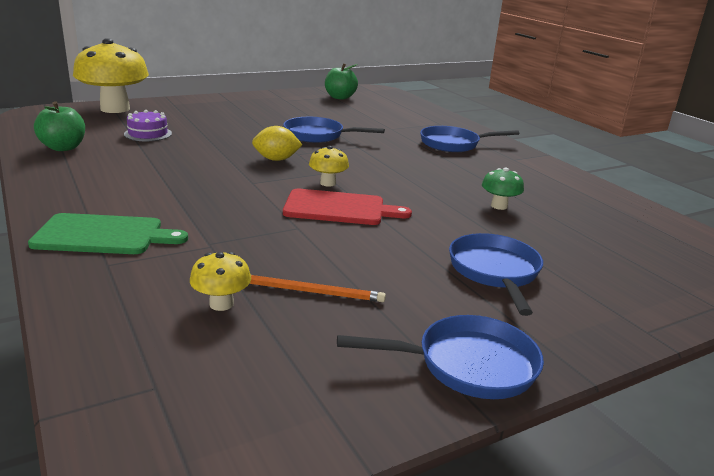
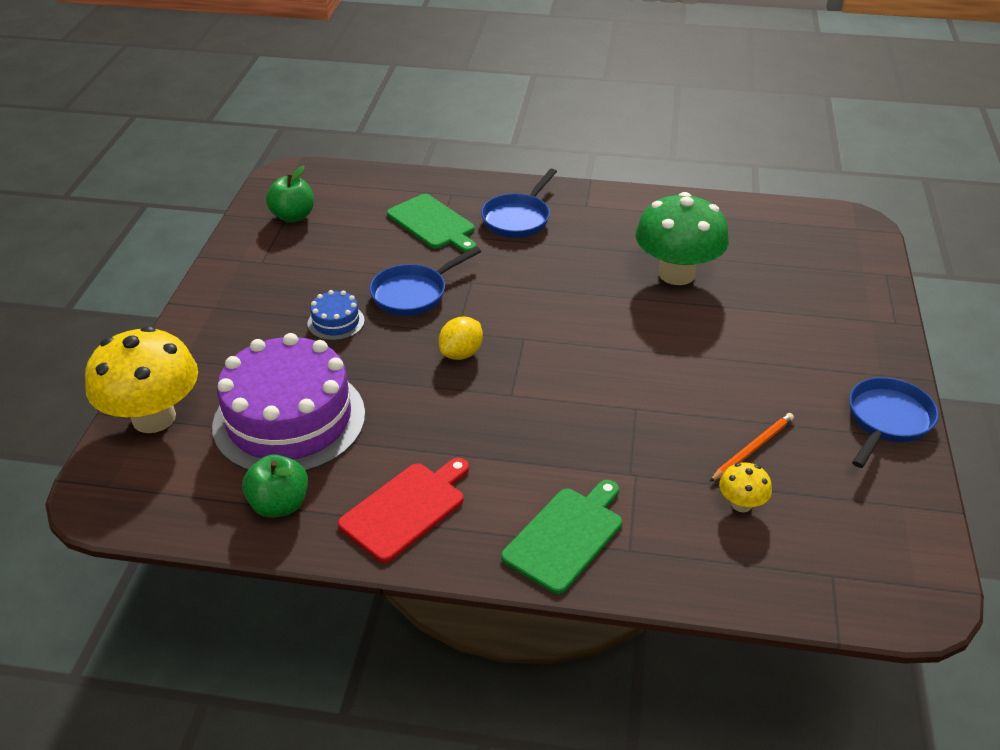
camera: 50 degrees left, 15 degrees up
(148, 134) = (289, 420): purple cake -> purple cake, size x2.40
(257, 125) = (336, 322): none -> blue cake
(328, 183) = (552, 347): yellow mushroom -> none
(339, 208) = (614, 366): red cutting board -> red cutting board (406, 508)
(399, 125) = (433, 223): none -> green cutting board
(494, 272) = (782, 342): blue pan -> none
(499, 206) = (676, 274): green mushroom -> green mushroom, size x2.24

